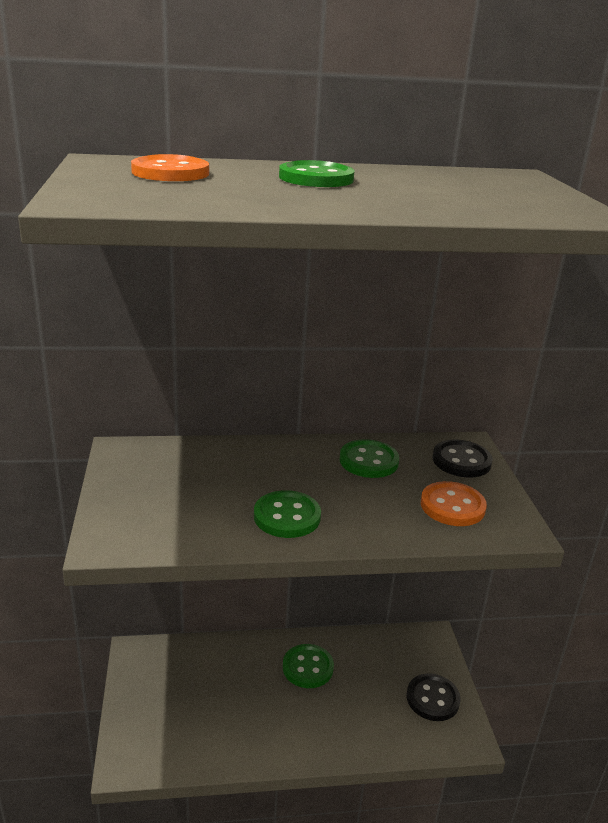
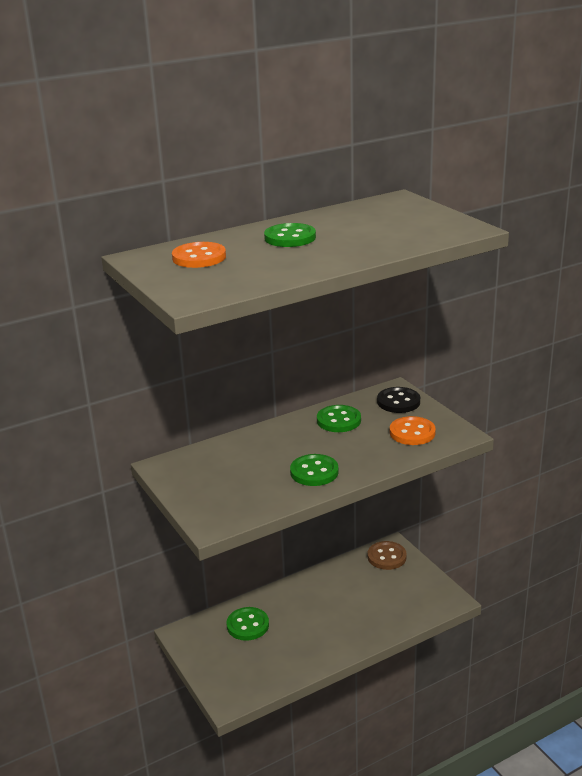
camera: 20 degrees left, 0 degrees up
(308, 667) = (317, 597): green button -> green button (247, 625)
(417, 648) = (386, 557): none -> brown button
(432, 699) = (415, 585): black button -> none

